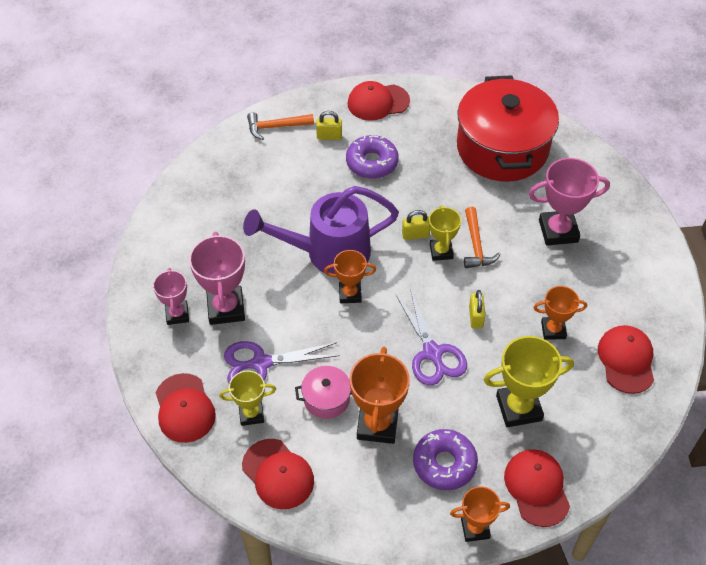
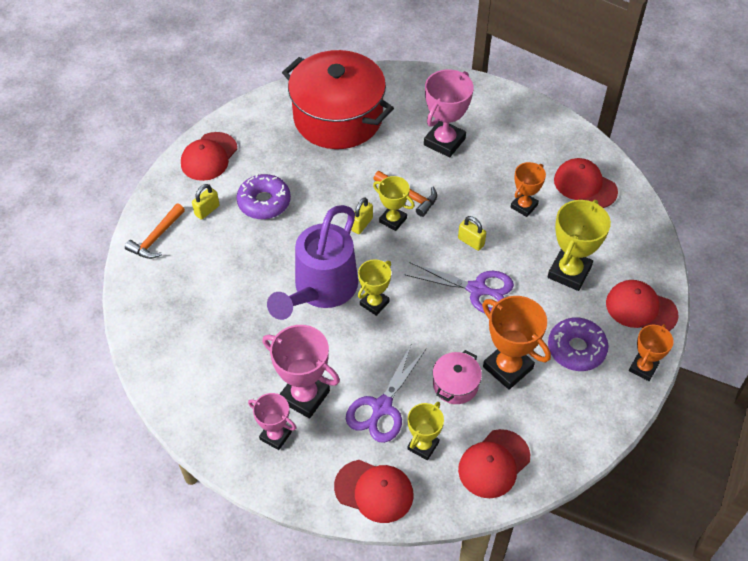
camera: 50 degrees left, 0 degrees up
(278, 474) = (494, 464): red cap -> red cap turned 135 degrees clockwise
(350, 294) = (374, 303): orange trophy -> yellow trophy

